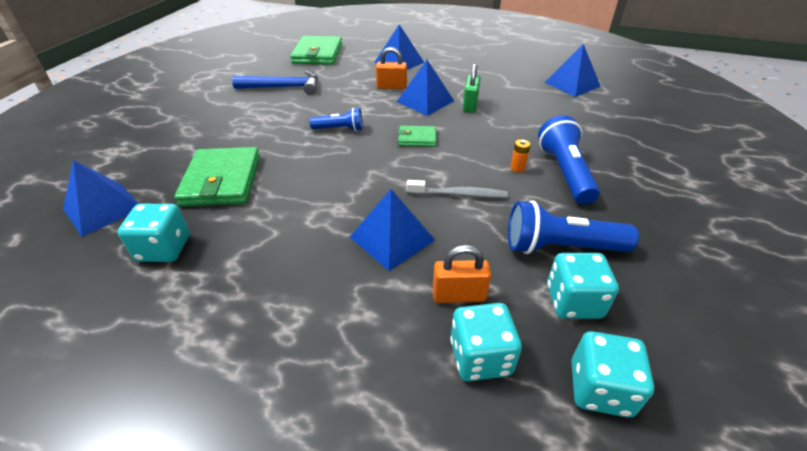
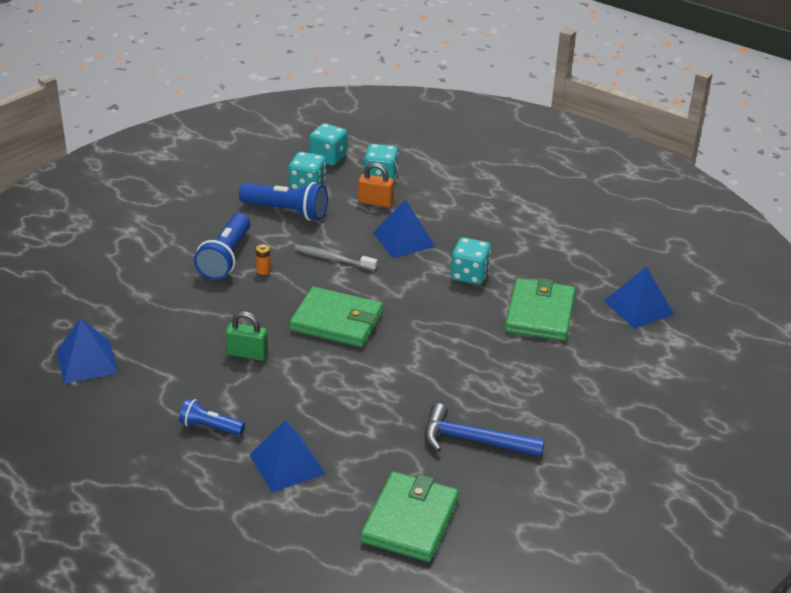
camera: 165 degrees left, 5 degrees down
(164, 249) = (575, 266): turquoise dice -> turquoise dice (469, 275)
(339, 129) = (415, 350): blue flashlight -> blue flashlight (210, 427)
(391, 87) = (325, 408): orange padlock -> none
(417, 138) = (337, 321): green wallet -> green wallet, size x1.91
(425, 101) = (297, 372): blue pyramid -> none
(470, 105) = (247, 354): green padlock -> green padlock turned 75 degrees clockwise

